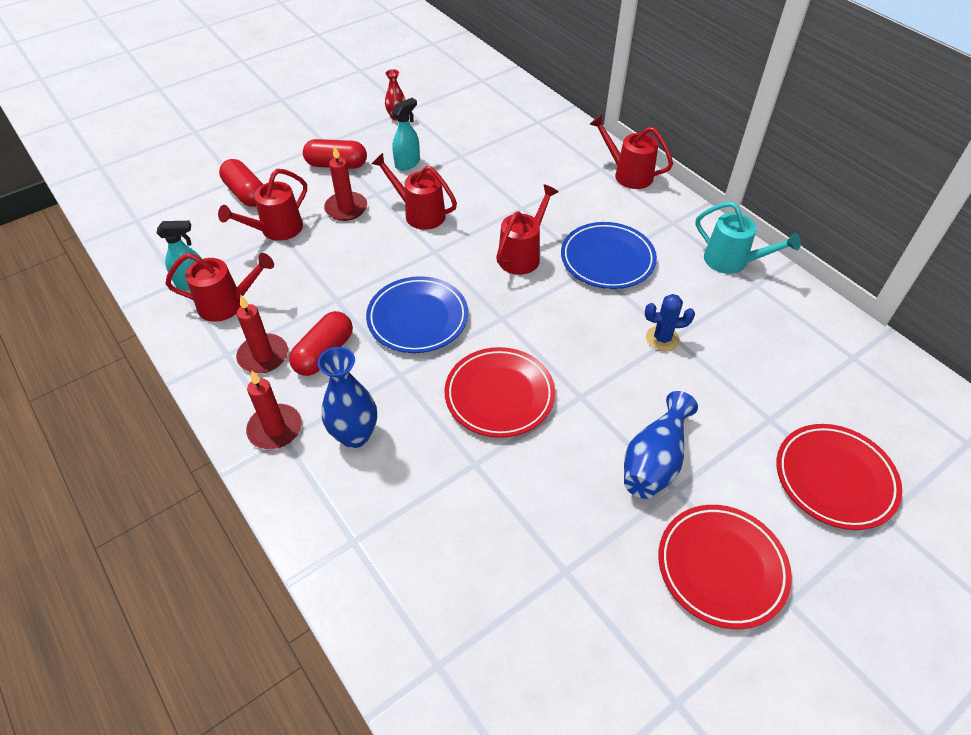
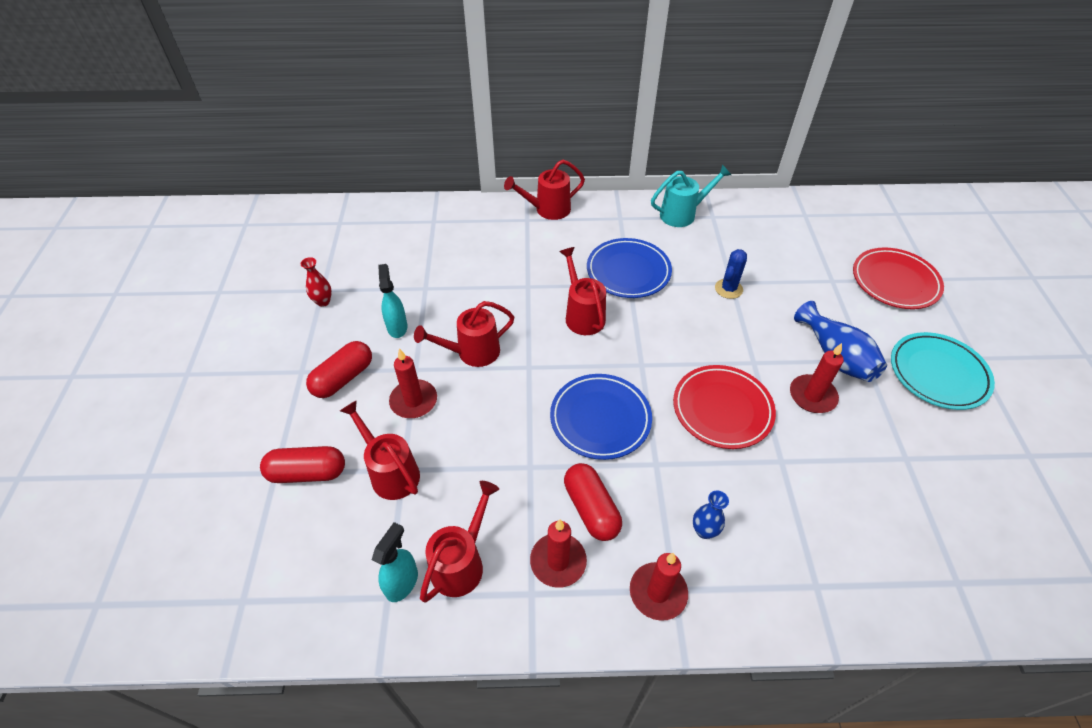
camera: 55 degrees left, 0 degrees up
(276, 230) = (390, 471): red watering can -> red watering can turned 150 degrees clockwise
(355, 435) = (704, 531): blue vase -> blue vase, size x0.58
(579, 460) = (812, 396): none -> red candle
(721, 567) = (938, 374): red plate -> turquoise plate

